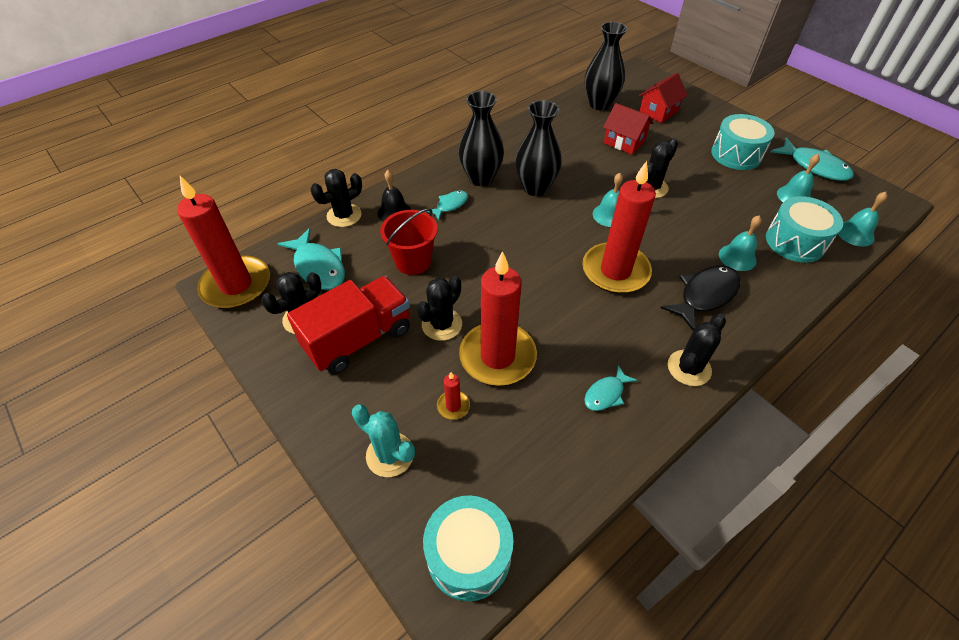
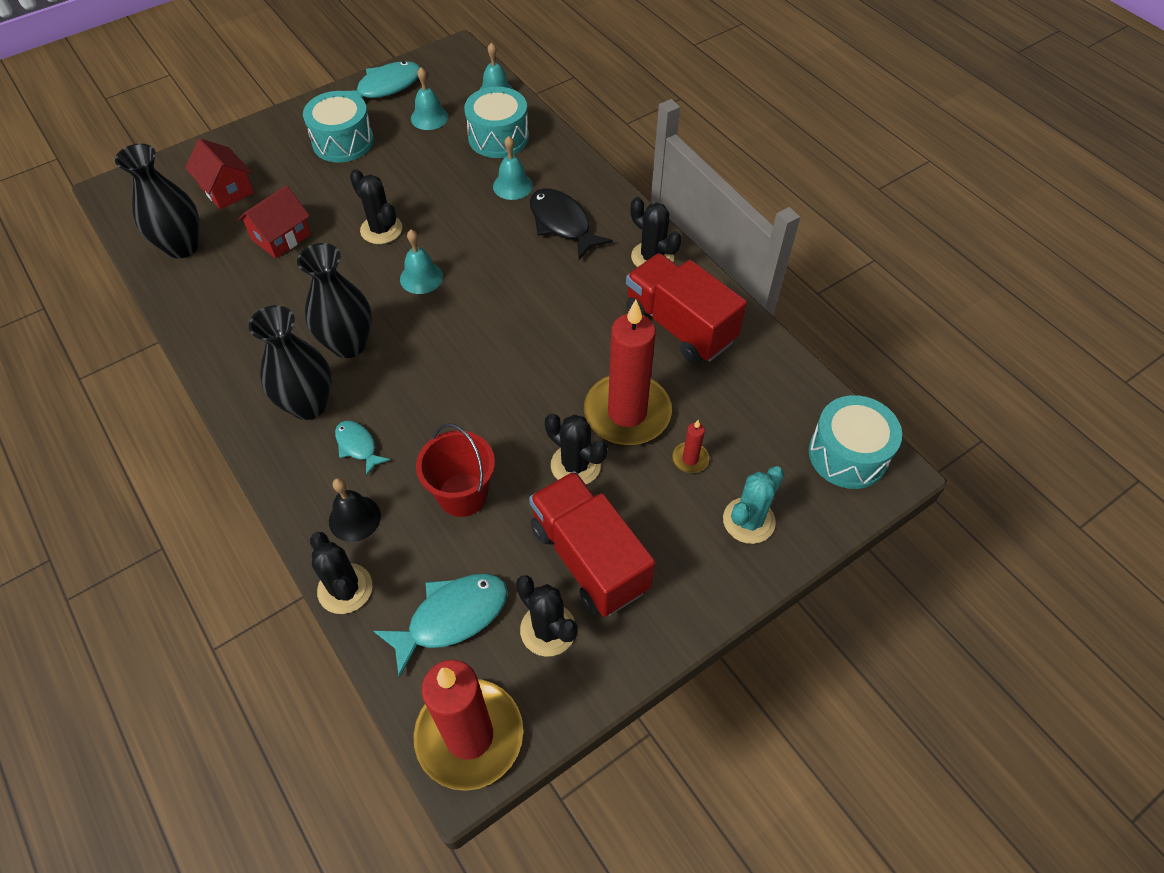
camera: 85 degrees left, 5 degrees up
(606, 394) = (679, 326): turquoise fish -> red truck
(615, 271) = (515, 289): red candle -> none

